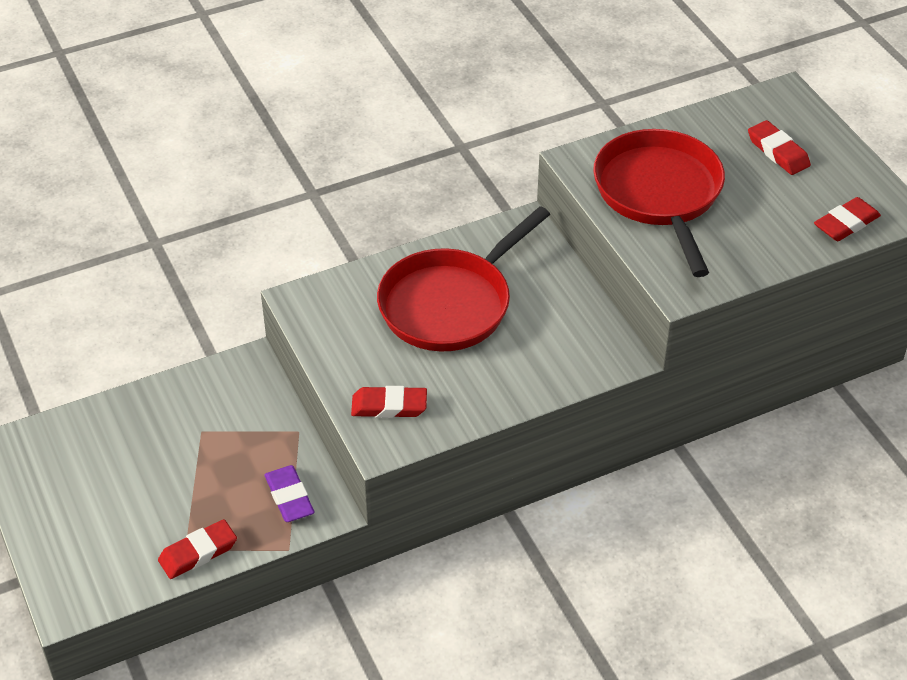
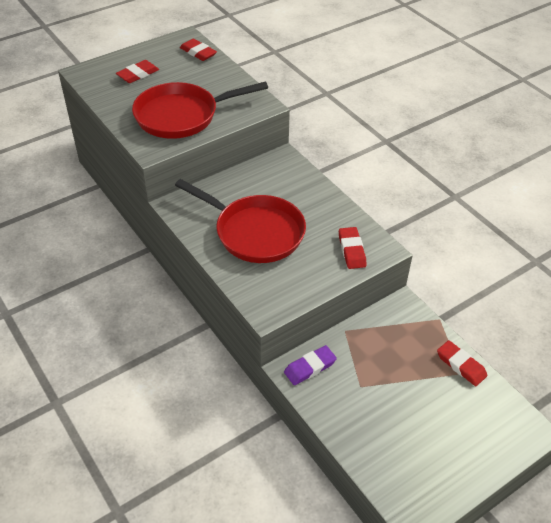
camera: 100 degrees left, 0 degrees up
(289, 497) = (400, 325): purple eraser -> purple eraser (310, 367)

